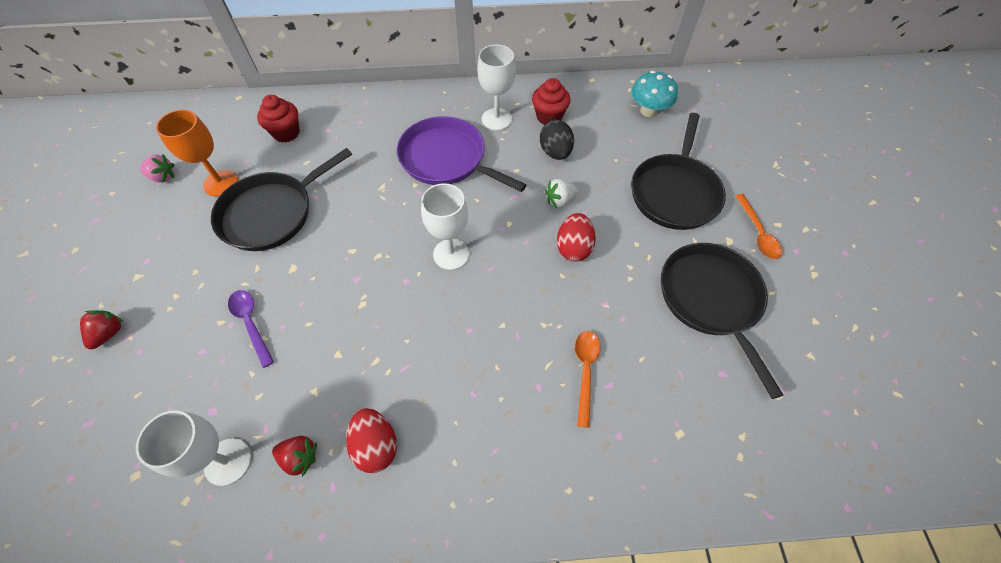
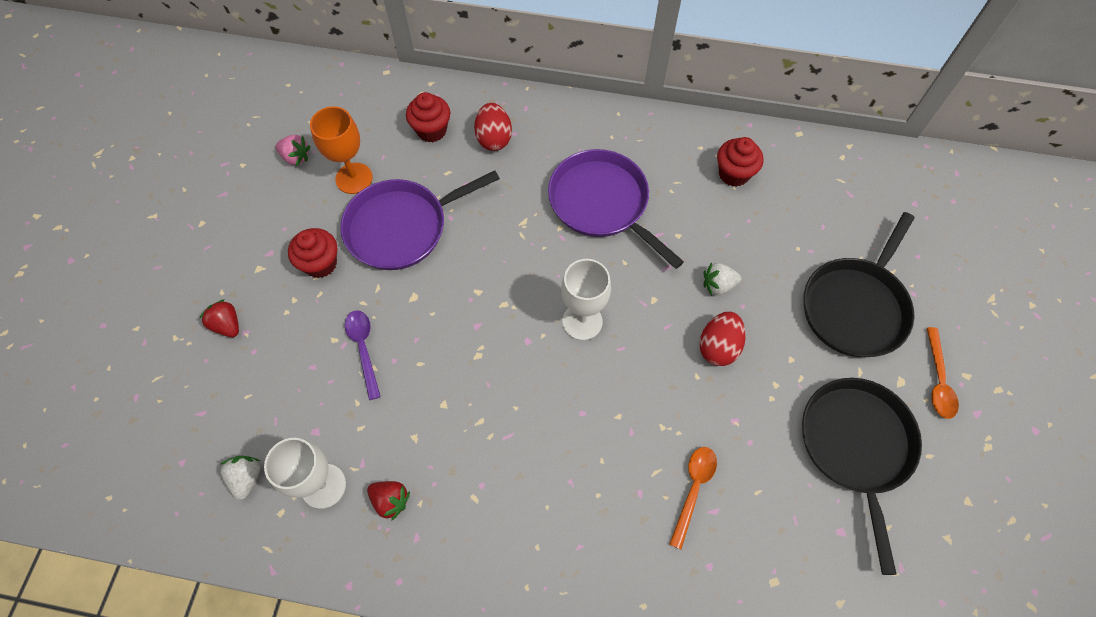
camera: 15 degrees right, 5 degrees up
(109, 333) = (227, 325): red strawberry -> red strawberry turned 75 degrees counterclockwise
(144, 475) = (246, 478): none -> white strawberry
(198, 259) = (320, 263): none -> red cupcake
(271, 213) = (401, 227): black pan -> purple pan
(376, 445) = (465, 509): red egg -> red egg (494, 138)
(496, 119) = (671, 164): white goblet -> none
(555, 152) = (729, 223): black egg -> none
(648, 111) = (856, 192): turquoise mushroom -> none

